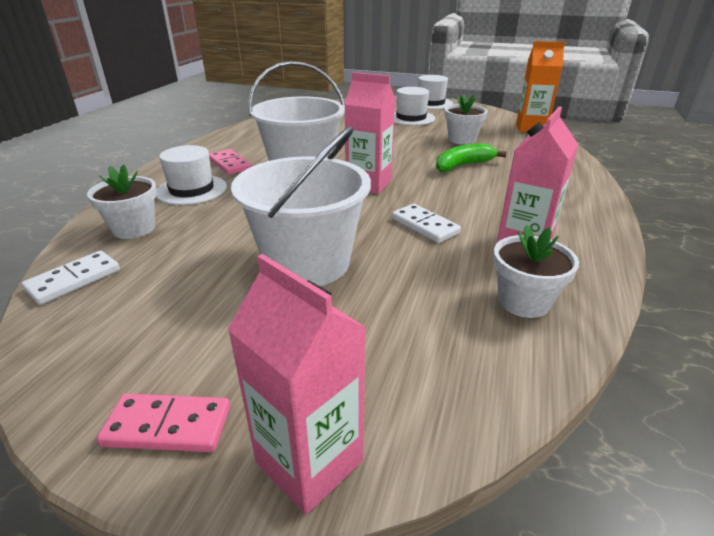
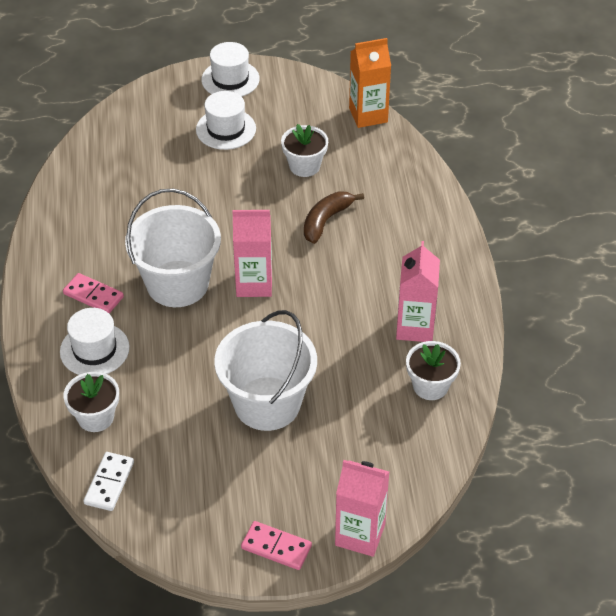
camera: 25 degrees left, 15 degrees up
(168, 426) = (276, 547): pink domino -> pink domino turned 45 degrees clockwise
(424, 226) = (332, 328): white domino -> none
(463, 165) = (326, 221): green banana -> brown banana

